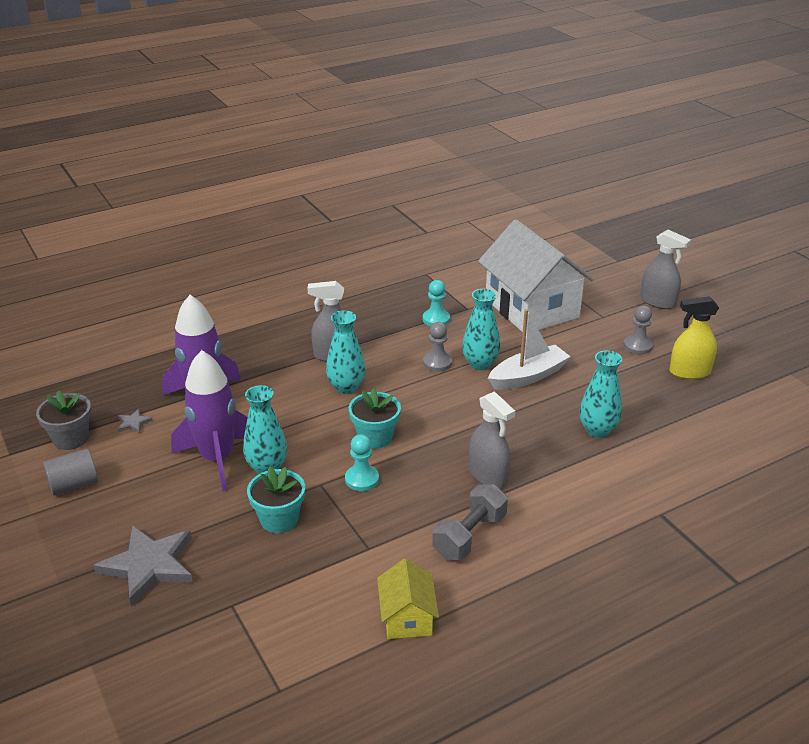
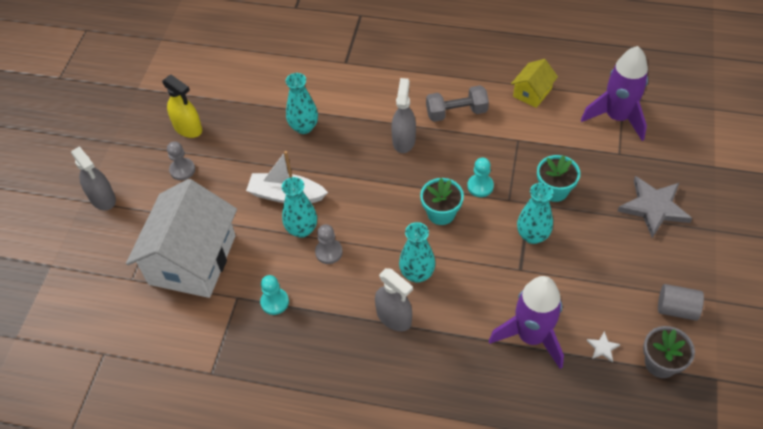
camera: 135 degrees left, 20 degrees up
(133, 423) = (602, 348): grey star -> white star
(217, 459) = (561, 265): purple rocket -> purple rocket (617, 117)
(658, 302) = (102, 198): grey spray bottle -> grey spray bottle turned 150 degrees clockwise

